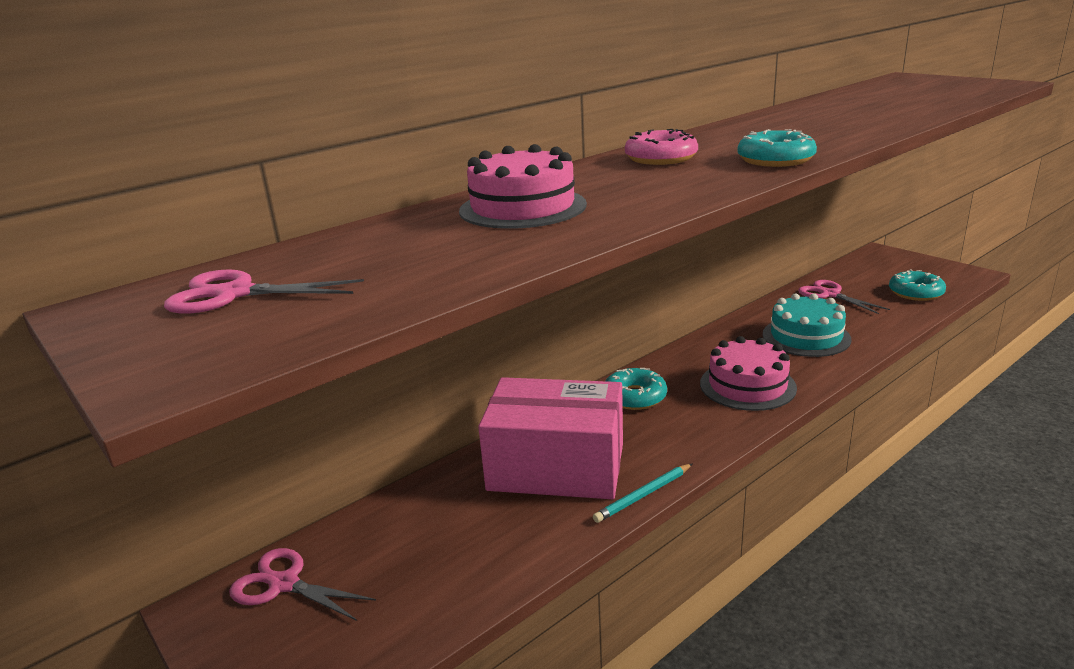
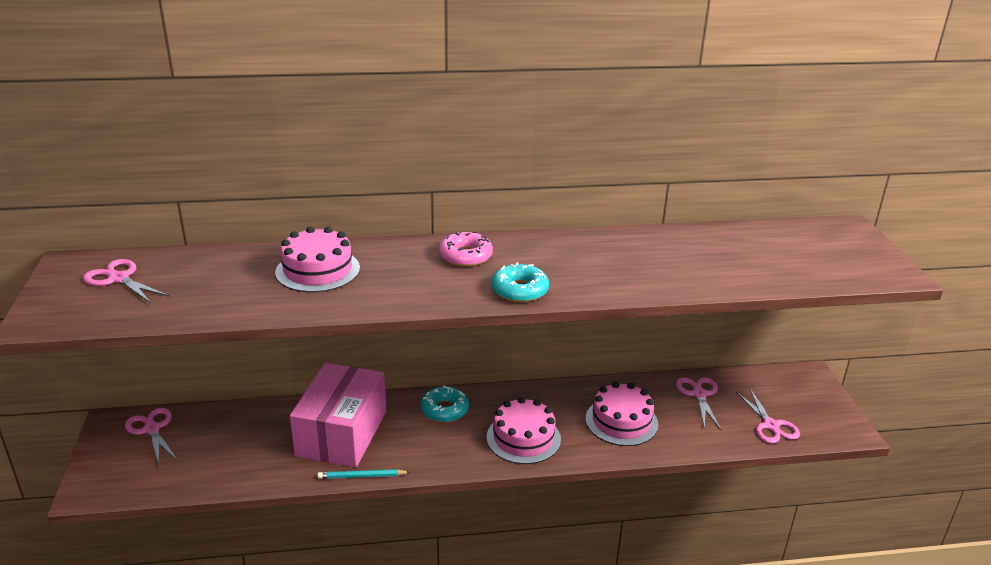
camera: 30 degrees right, 5 degrees up
(556, 466) = (342, 433): pink box -> pink box turned 60 degrees clockwise
(806, 337) = (621, 421): turquoise cake -> pink cake
(915, 293) = (770, 425): turquoise donut -> pink scissors

